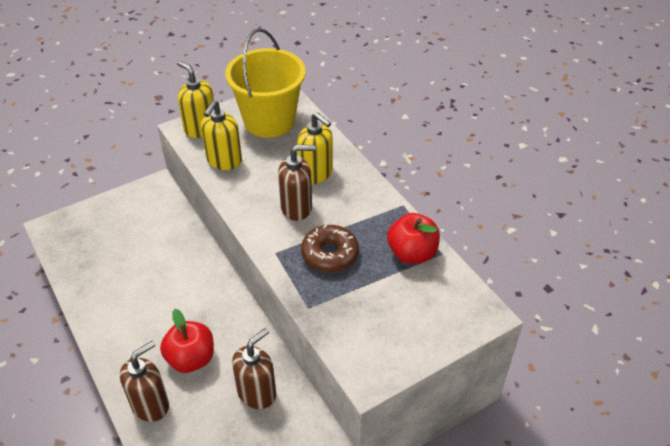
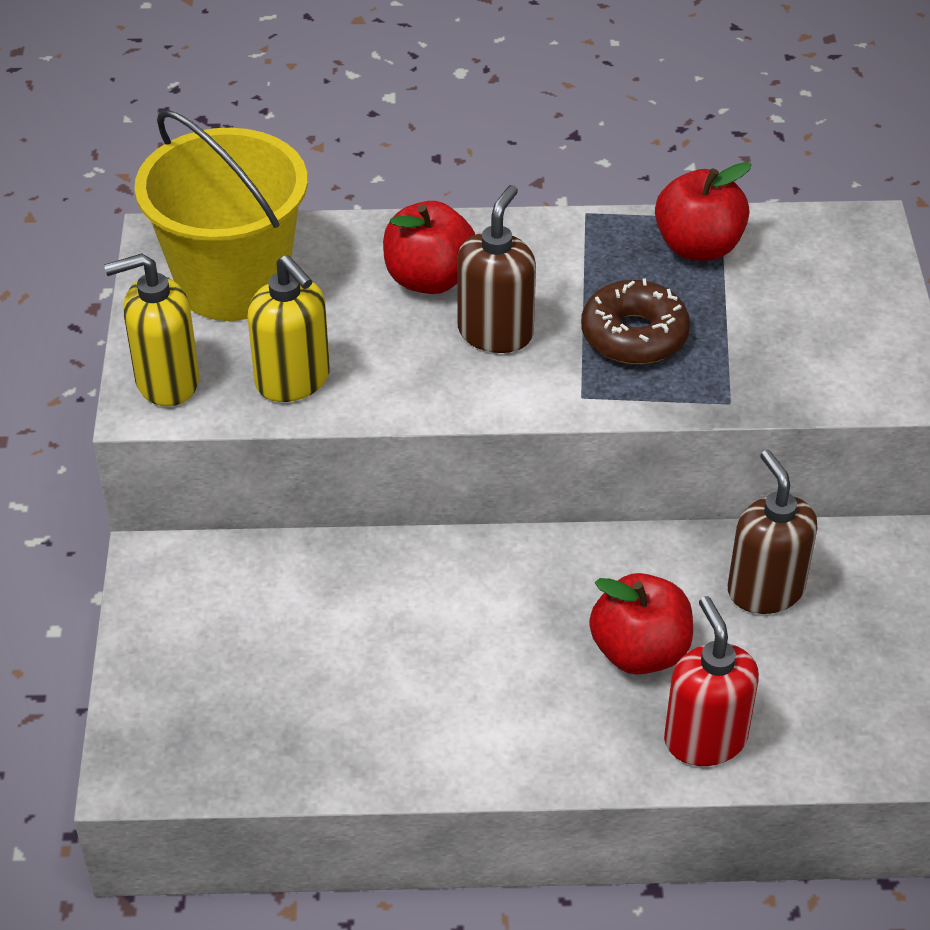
camera: 60 degrees left, 0 degrees up
(150, 405) = (705, 739): brown soap dispenser -> red soap dispenser
(316, 174) = (429, 279): yellow soap dispenser -> red apple

